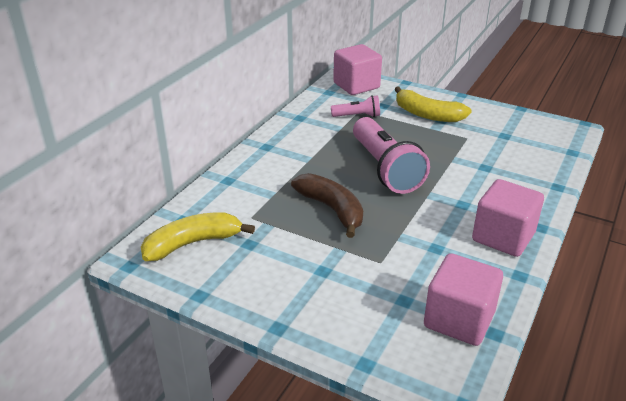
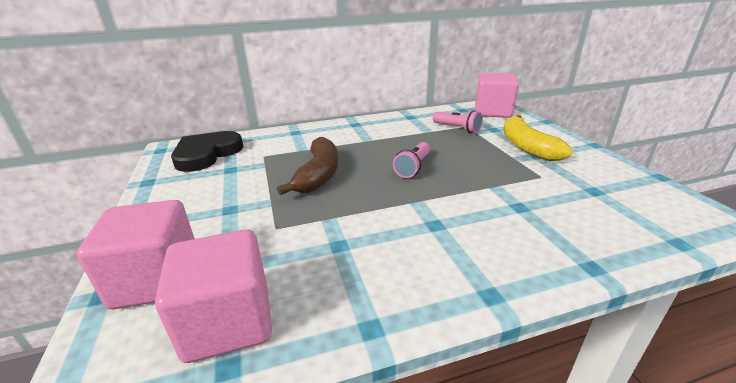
camera: 45 degrees right, 5 degrees down
(193, 243) = (206, 154): yellow banana -> black heart
(385, 168) = (413, 167): pink flashlight -> pink flashlight, size x0.50
(503, 237) = (423, 277): pink cube -> pink cube (157, 280)

